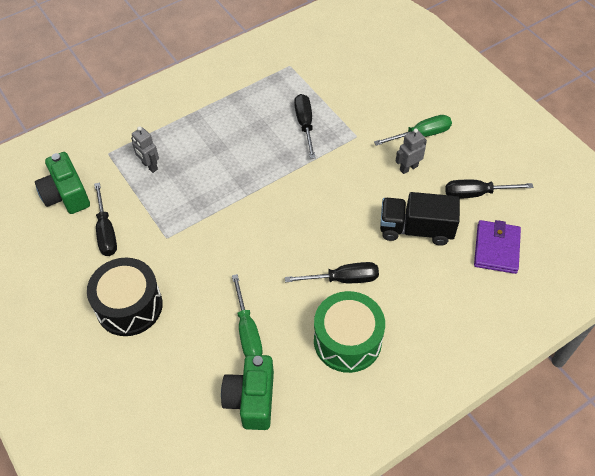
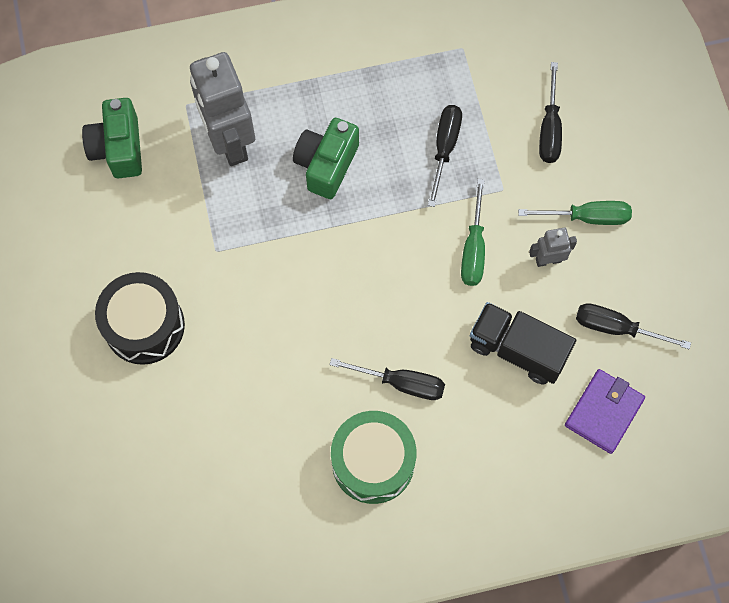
camera: 20 degrees right, 15 degrees up
(106, 231) = (149, 217): black screwdriver -> black screwdriver (549, 129)
(149, 166) = (229, 142): grey robot -> grey robot, size x2.16
(247, 331) = (265, 407): green screwdriver -> green screwdriver (473, 249)
(251, 399) = (239, 490): green camera -> green camera (326, 165)

